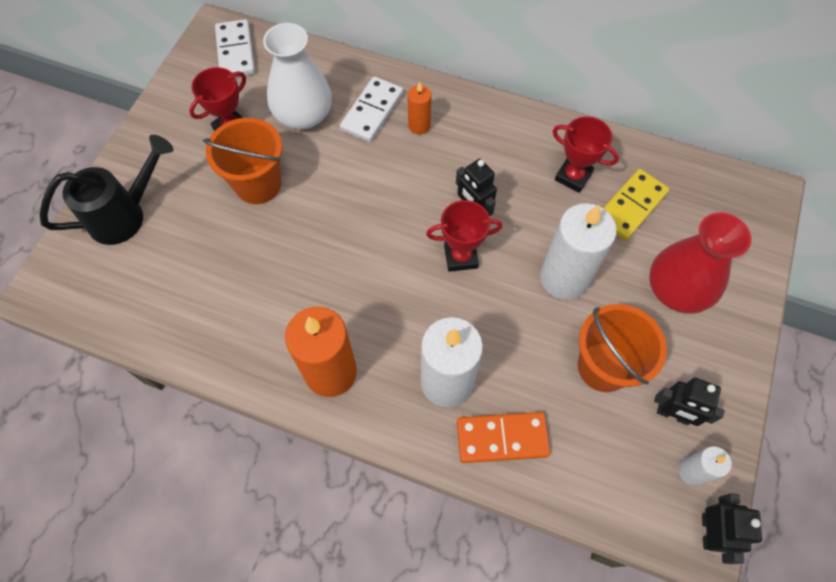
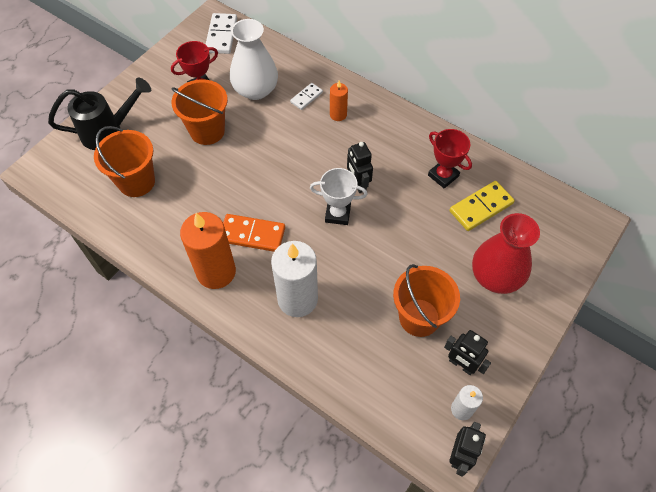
camera: 15 degrees right, 5 degrees down
(185, 275) = (136, 182): none -> orange bucket
(372, 111) = (306, 97): white domino -> white domino, size x0.59
(460, 257) = (337, 214): red trophy -> white trophy
(502, 438) = (325, 348): orange domino -> orange domino (252, 234)
(564, 278) = (411, 247): white candle -> none

